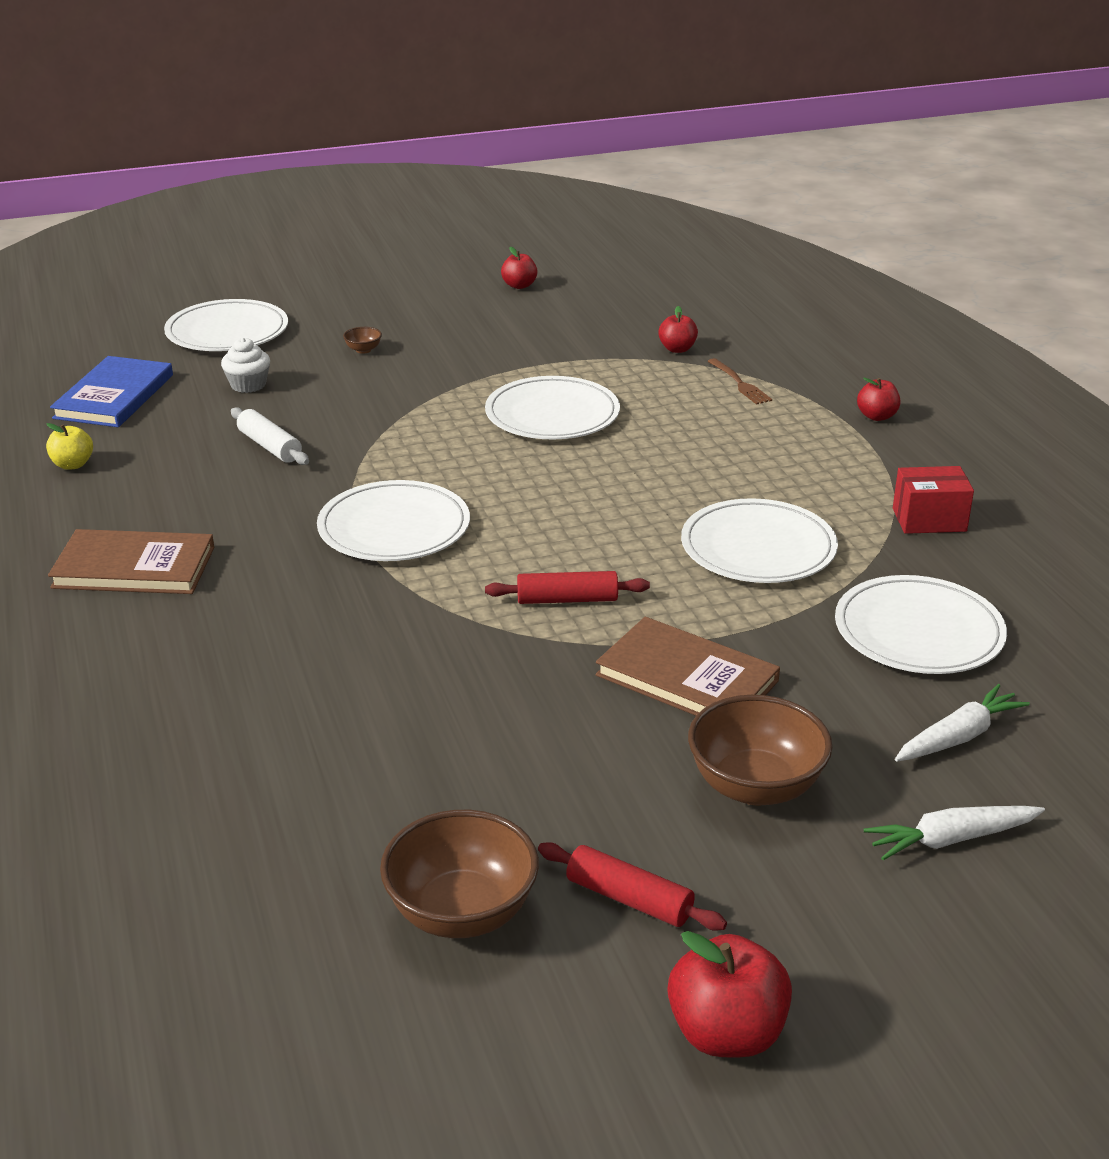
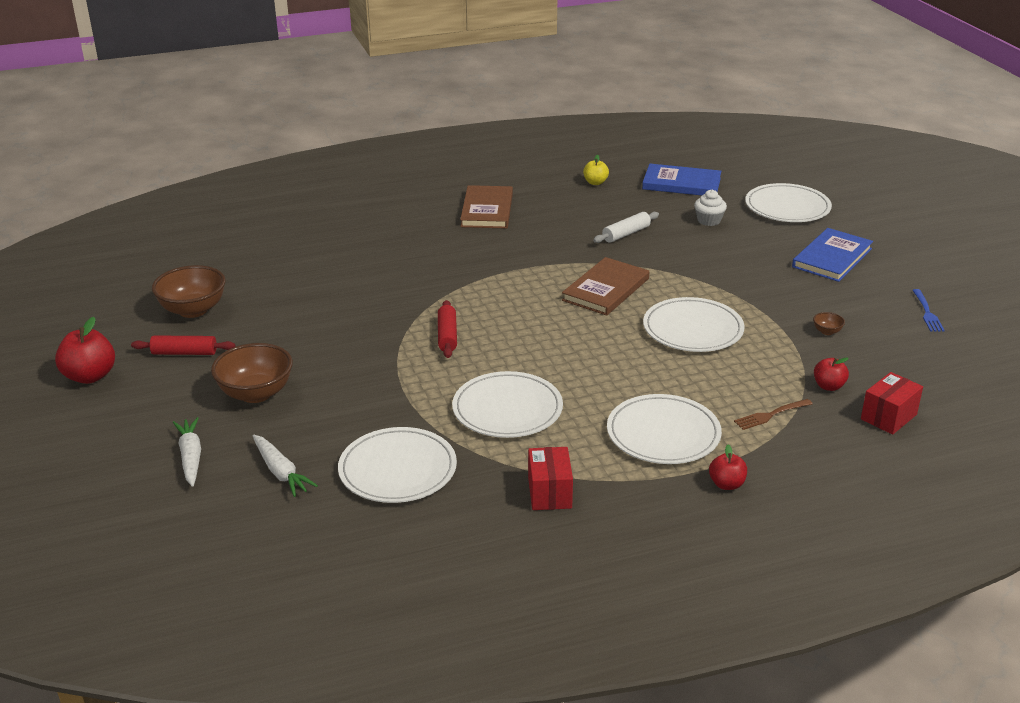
camera: 90 degrees right, 0 degrees up
(363, 350) = (776, 254): brown bowl -> brown bowl (827, 331)
(380, 319) = (832, 258): none -> blue book
(394, 527) = (530, 278): white plate -> white plate (663, 433)
(519, 285) = (927, 312): red apple -> blue fork
(629, 899) = (184, 353): red rolling pin -> red rolling pin turned 60 degrees clockwise
(687, 678) = (360, 375): brown book -> brown book (606, 289)
(732, 327) = (888, 417): none -> red box

